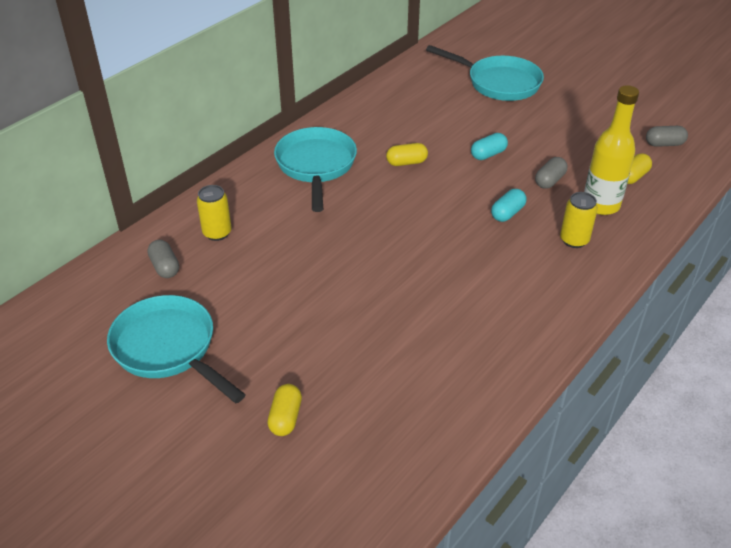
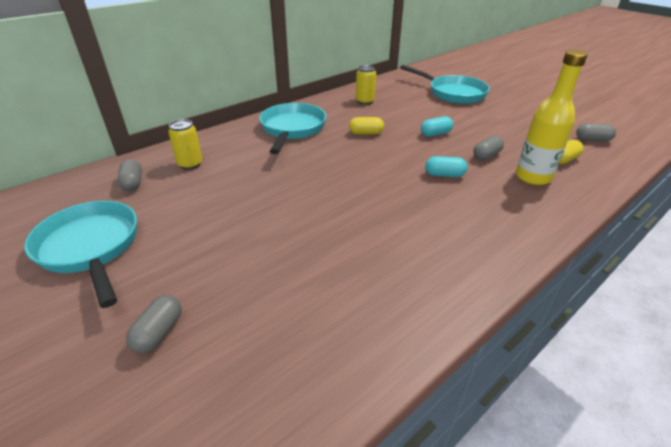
camera: 10 degrees right, 5 degrees down
(285, 418) = (159, 332): yellow capsule -> grey capsule
(507, 213) = (444, 175): turquoise capsule -> turquoise capsule turned 45 degrees clockwise
(574, 240) = (505, 202): yellow can -> yellow can (365, 101)

